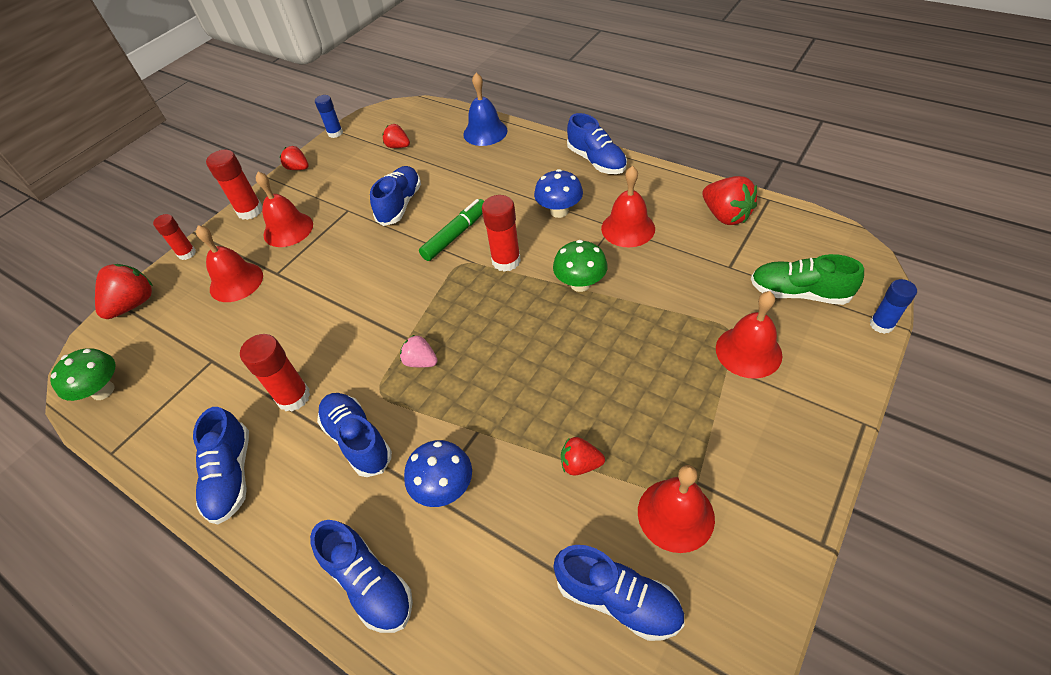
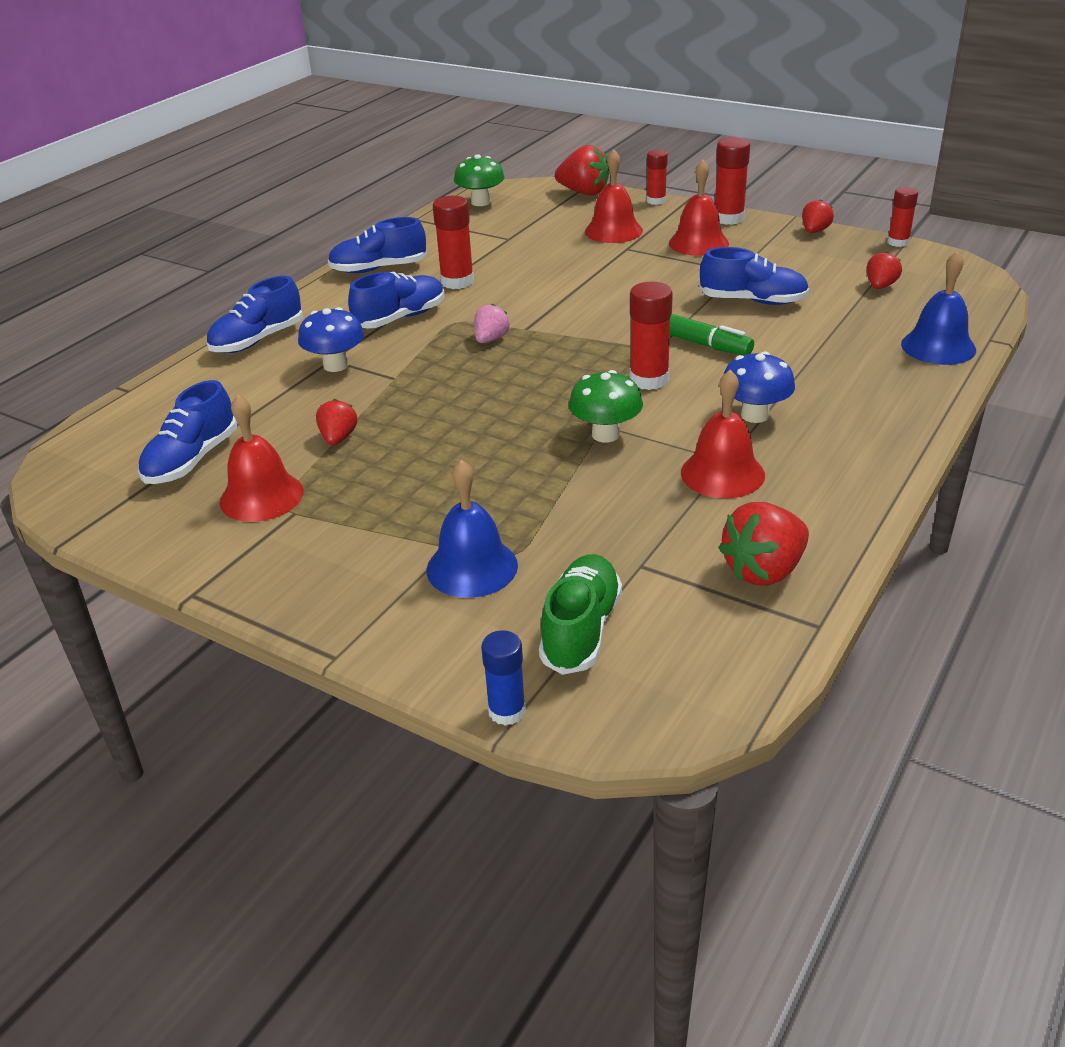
camera: 85 degrees right, 15 degrees down
(335, 133) = (898, 242): blue glue stick -> red glue stick
(596, 161) = (888, 445): blue shoe -> none
(748, 351) = (472, 567): red bell -> blue bell

